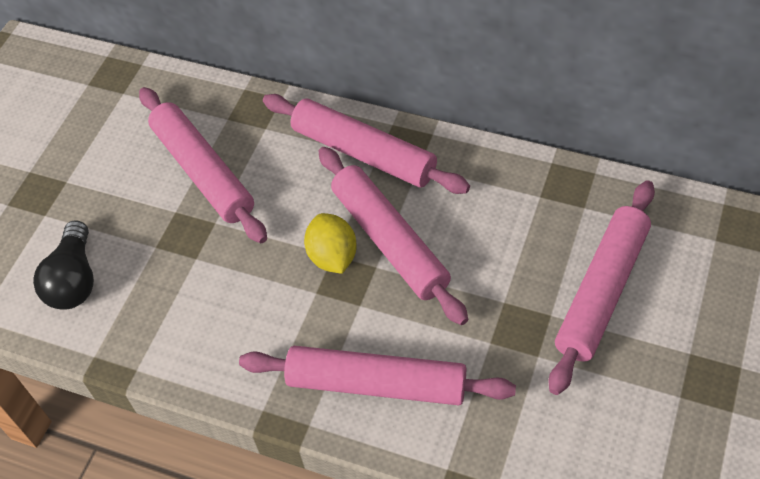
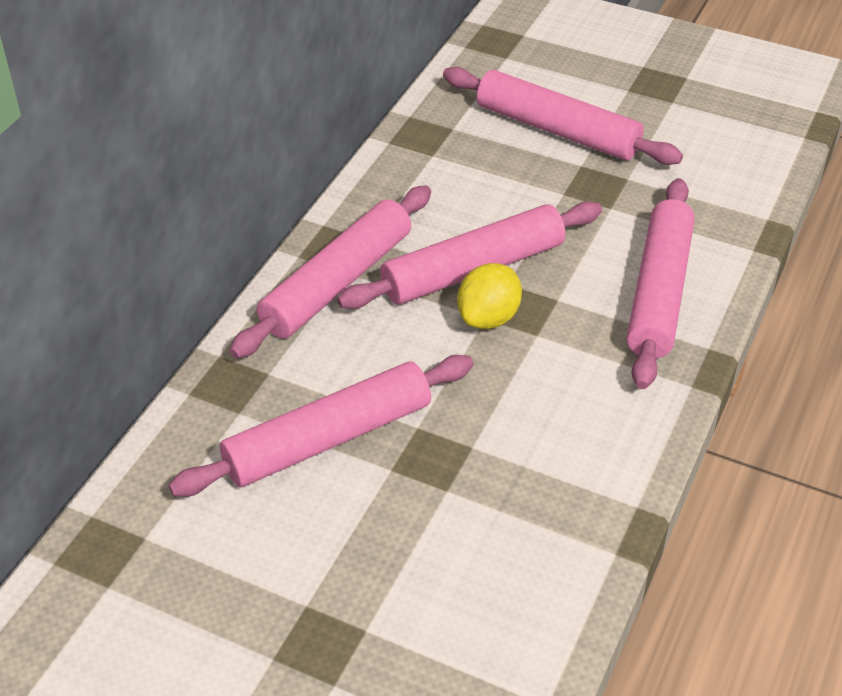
camera: 90 degrees left, 10 degrees down
(74, 280) = (490, 582): black light bulb -> none
(333, 257) = (488, 318): yellow lemon -> yellow lemon turned 45 degrees counterclockwise

